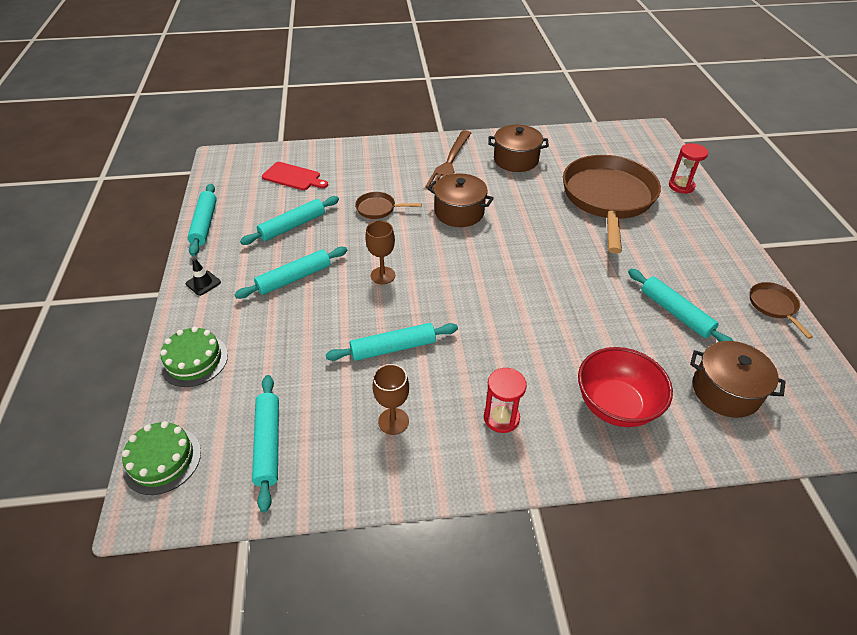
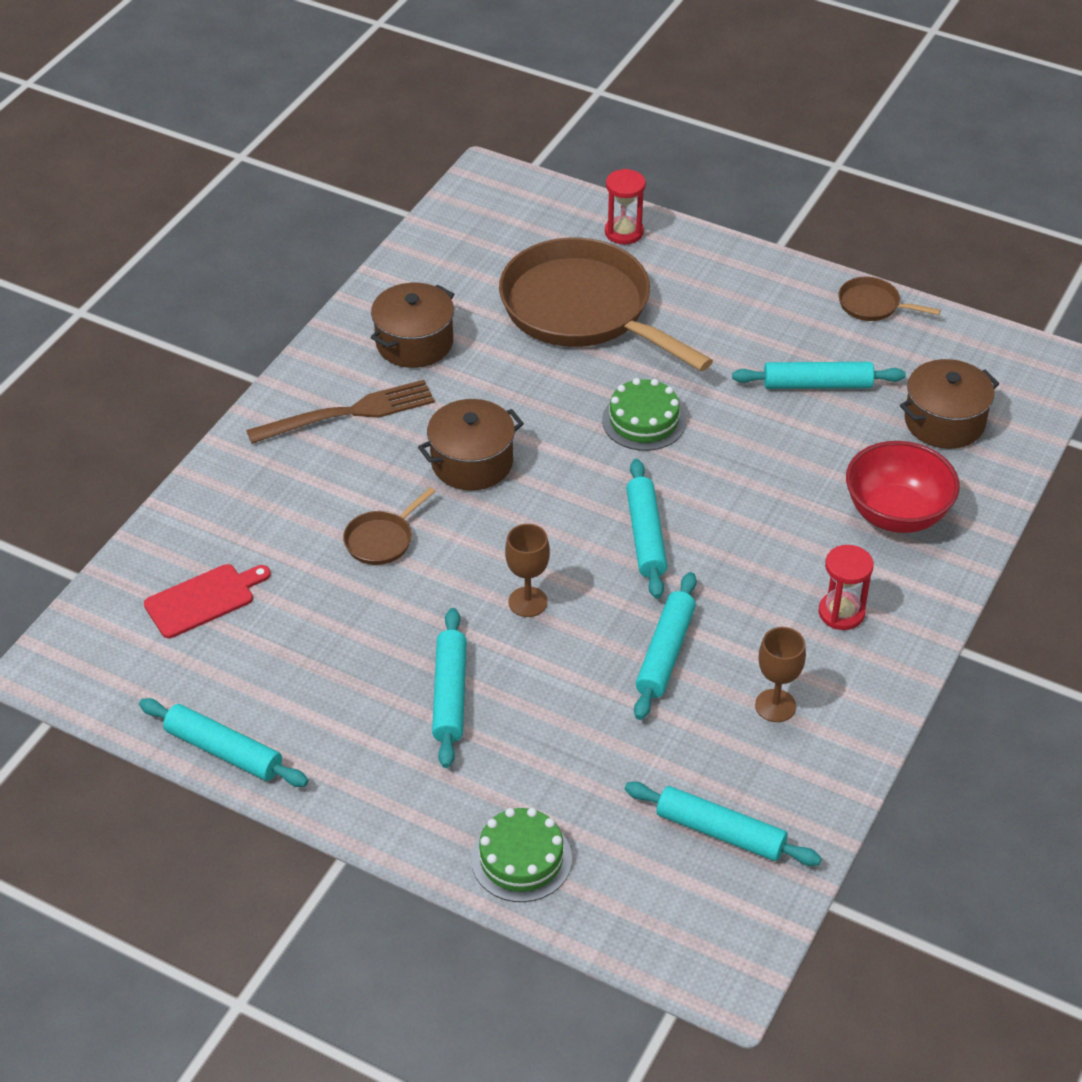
camera: 55 degrees left, 0 degrees up
(162, 460) = (667, 942): green cake -> green cake (644, 421)
(203, 283) = (369, 799): black traffic cone -> none
(293, 226) = (330, 650): turquoise rolling pin -> turquoise rolling pin (646, 536)
(449, 163) = (350, 412): brown fork -> brown fork turned 75 degrees counterclockwise

